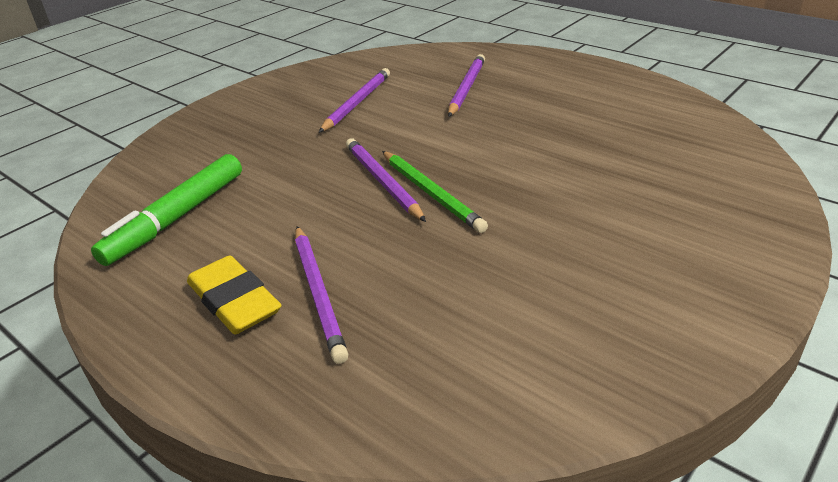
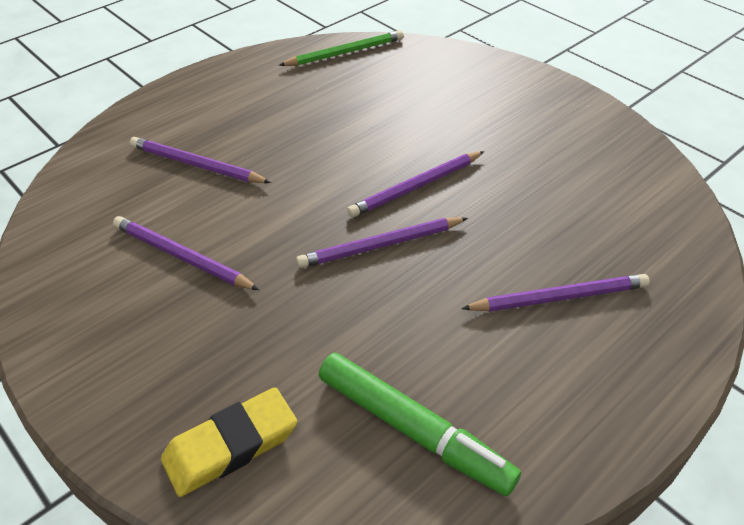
camera: 85 degrees left, 10 degrees up
(234, 301) = (569, 359): yellow eraser -> yellow eraser (231, 446)
(431, 193) = (411, 213): green pencil -> green pencil (345, 52)
(474, 192) = (416, 187): none -> purple pencil

